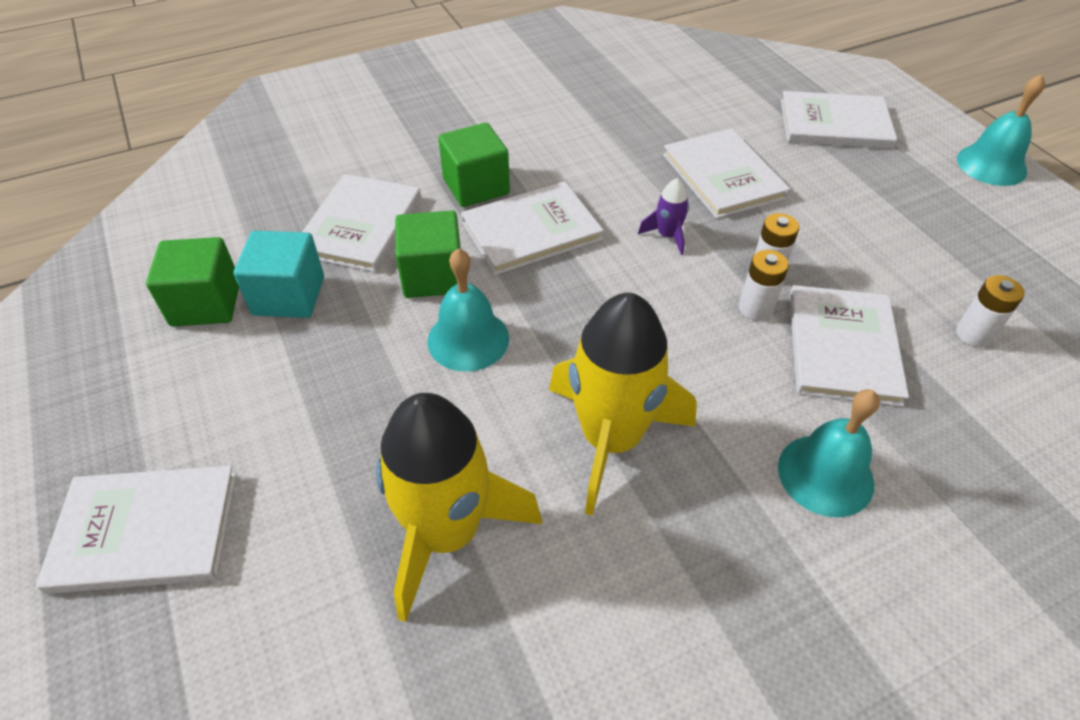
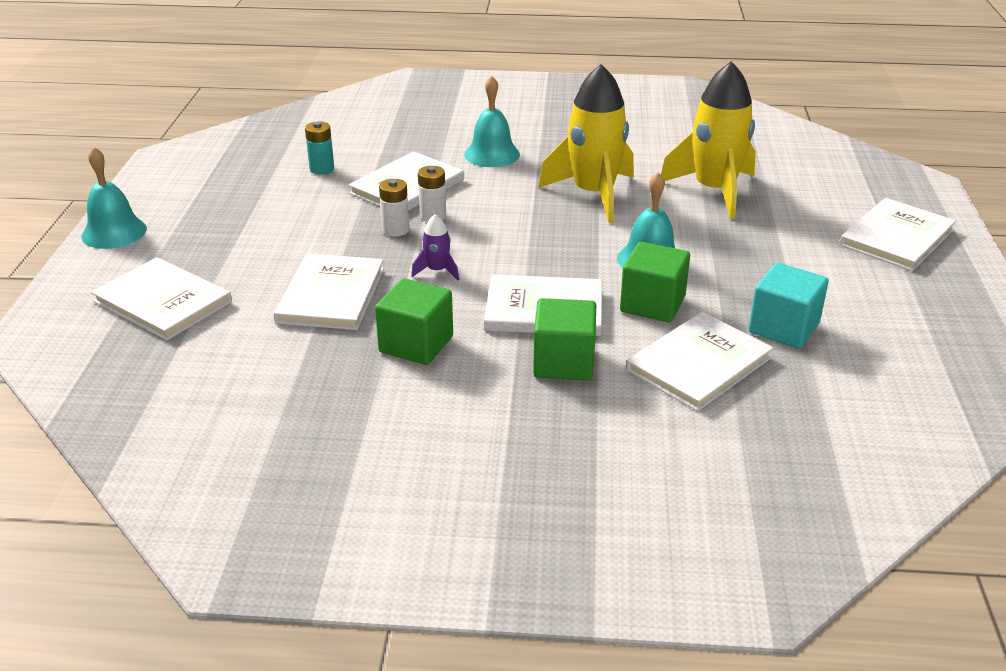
camera: 150 degrees left, 15 degrees down
(145, 531) = (896, 237): white book -> white book turned 75 degrees counterclockwise
(206, 303) = (860, 345): green cube -> green cube (416, 344)
(974, 334) = (322, 169): white battery -> turquoise battery

